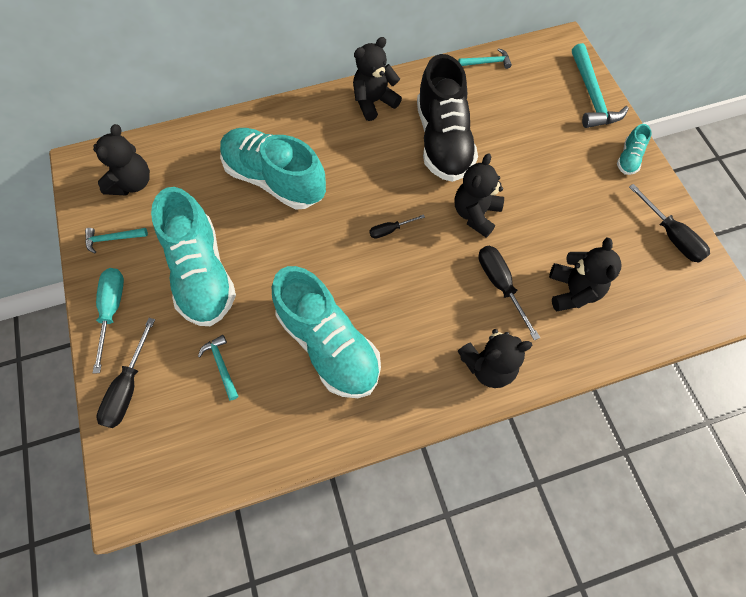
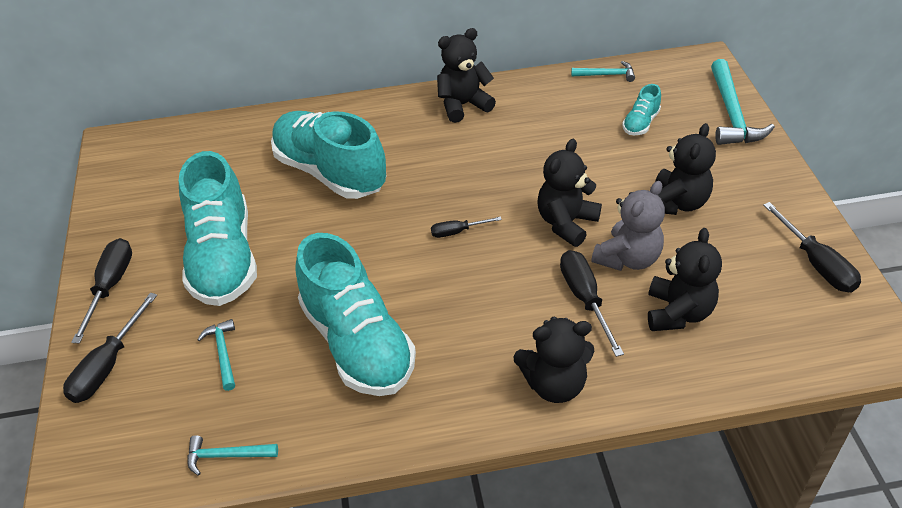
camera: 10 degrees right, 20 degrees down
(112, 239) = (130, 216): turquoise hammer -> turquoise hammer (226, 456)
(112, 310) = (110, 286): turquoise screwdriver -> black screwdriver
(132, 183) = (166, 165): black teddy bear -> black teddy bear (677, 203)
(443, 141) = (539, 147): black shoe -> none
(528, 244) = (628, 258): none -> grey teddy bear
(628, 158) = (770, 179): turquoise shoe -> turquoise shoe (640, 123)

